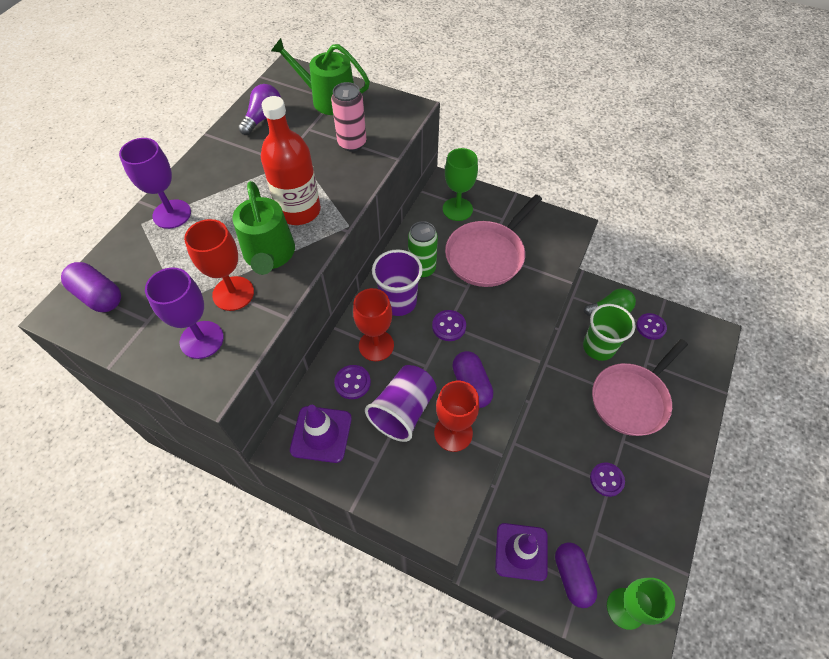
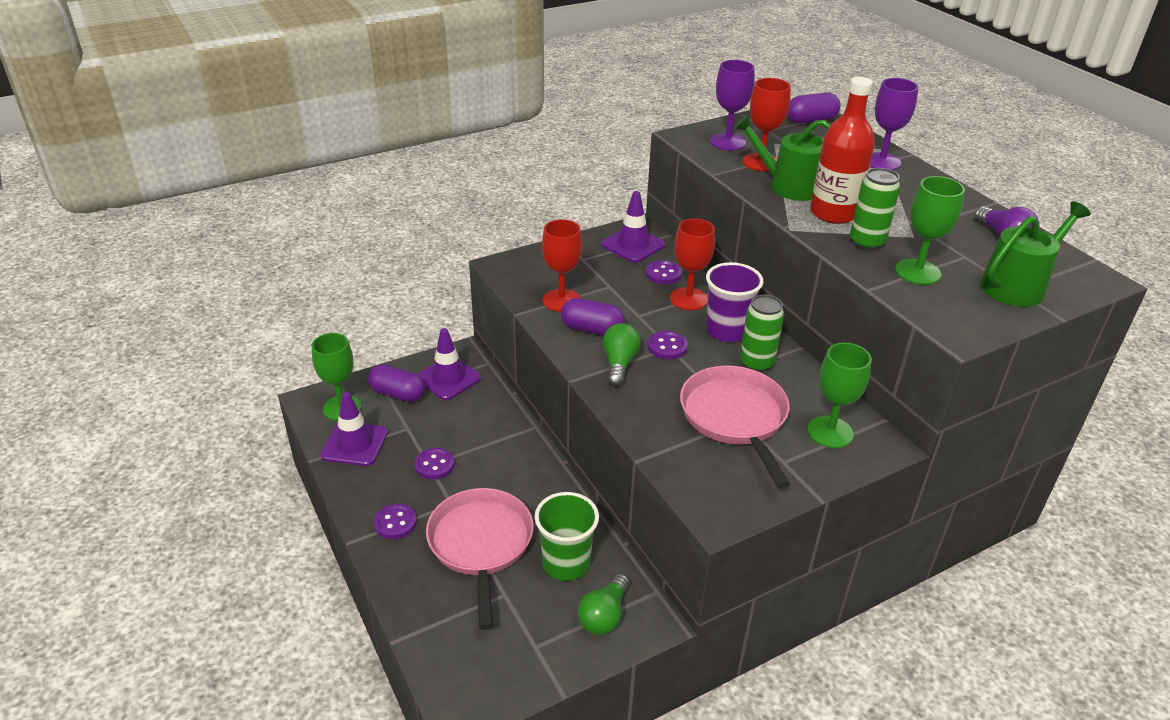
camera: 125 degrees right, 20 degrees down
(332, 178) = (866, 242): none -> green can
(352, 143) = (917, 272): pink can -> green goblet
(403, 411) = (609, 286): purple cup -> none
(494, 343) = (619, 363): none -> green light bulb
(644, 556) = (354, 444): none -> purple traffic cone
(650, 327) = (541, 639): purple button -> purple button (395, 523)

